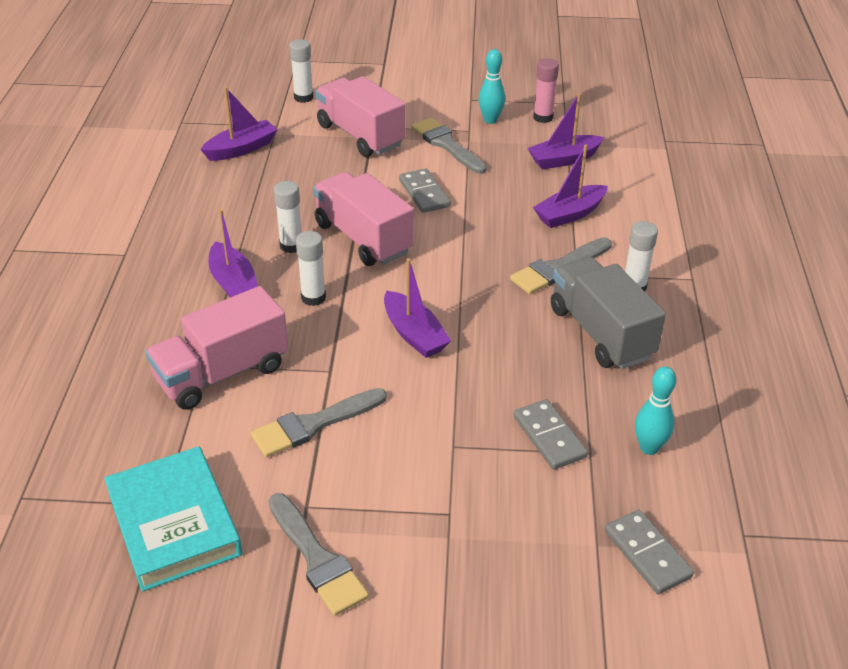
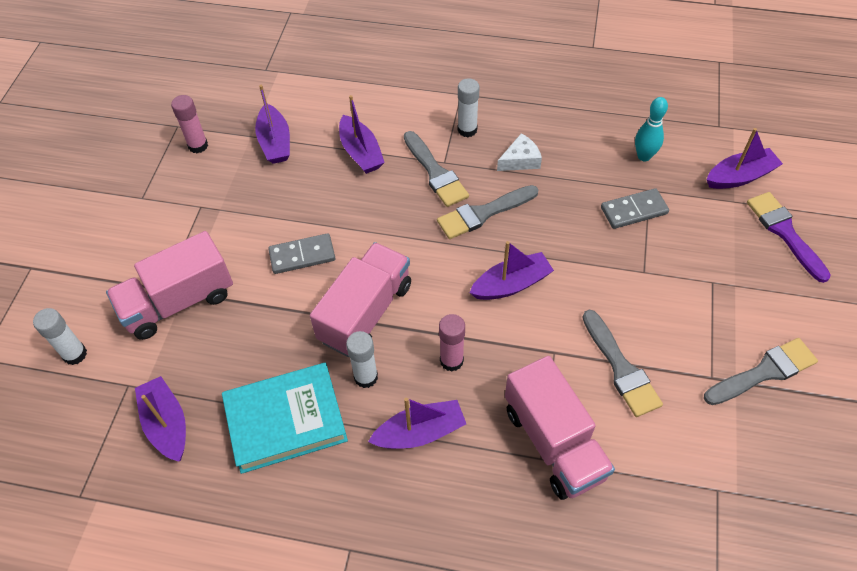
camera: 80 degrees left, 15 degrees up
(174, 523) = (738, 479): turquoise book -> turquoise book (286, 420)
(313, 298) = (451, 360): white glue stick -> pink glue stick
(363, 238) = (365, 313): pink truck -> pink truck turned 150 degrees clockwise
(446, 145) = (221, 228): grey brush -> grey brush (483, 213)
(490, 120) = (188, 187): turquoise bowling pin -> none
(553, 601) = (784, 232): none -> purple brush
(601, 333) = (520, 160): grey truck -> white cheese
(647, 554) = (740, 176): grey domino -> purple boat

